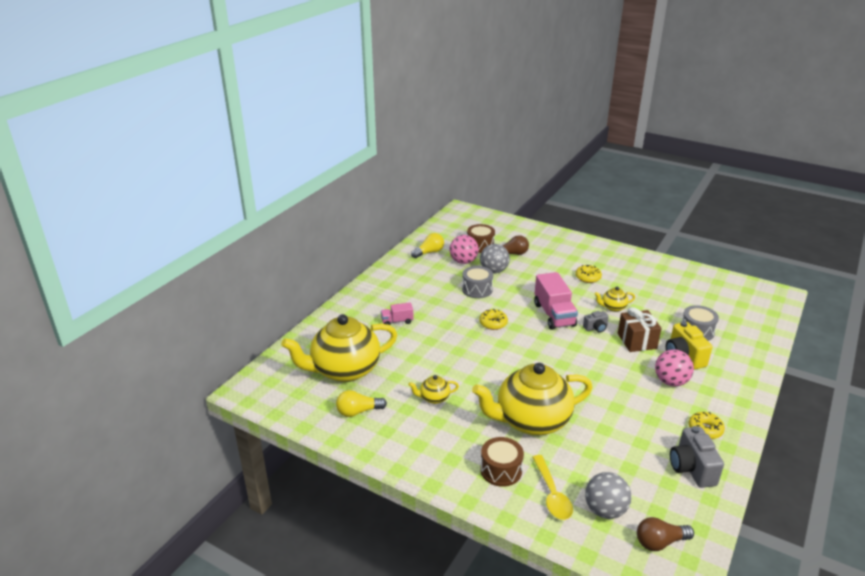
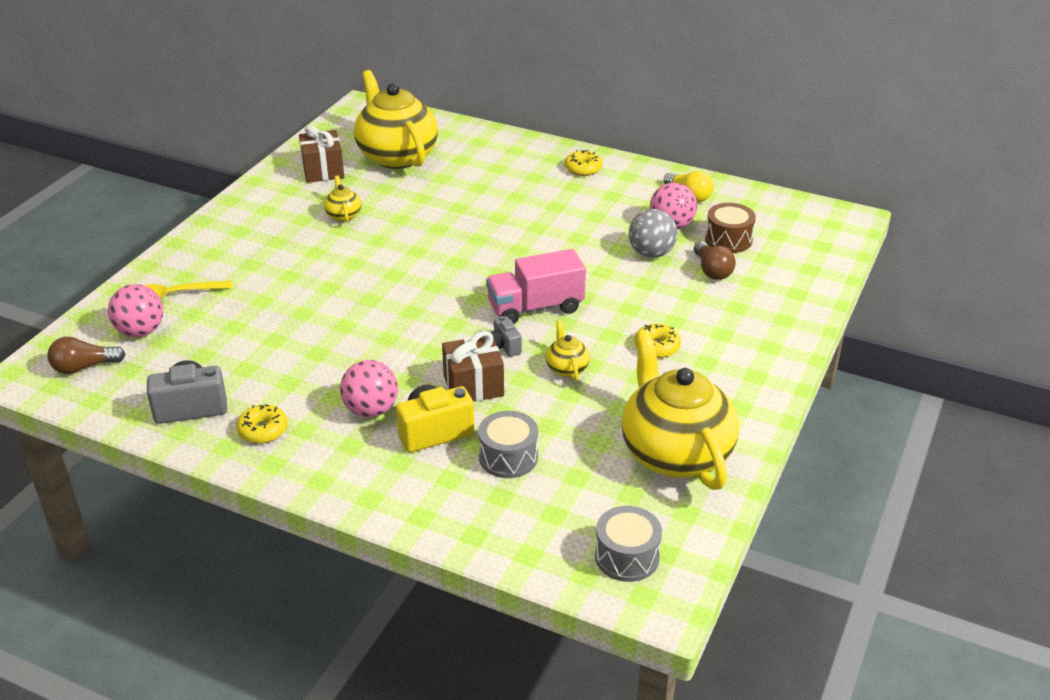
camera: 85 degrees right, 5 degrees up
(358, 411) = (323, 170): yellow light bulb -> brown gift
(397, 321) = (500, 182): pink truck -> none
(477, 289) = (592, 239): grey drum -> grey drum (627, 557)
(493, 323) = (505, 254): yellow donut -> yellow donut (583, 169)
(501, 470) = (216, 262): brown drum -> none
(531, 421) = (296, 283): yellow teapot -> yellow teapot (674, 453)
(605, 510) = (140, 331): grey ball -> pink ball
(660, 542) = (84, 367): brown light bulb -> brown light bulb turned 90 degrees counterclockwise

